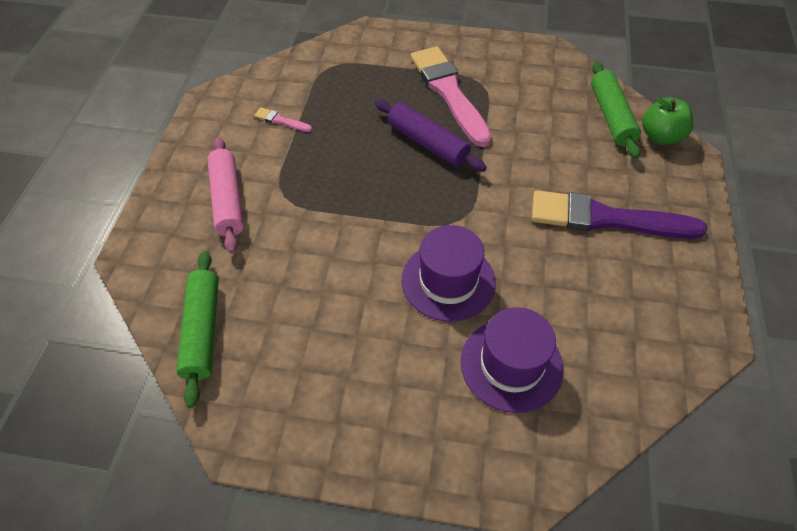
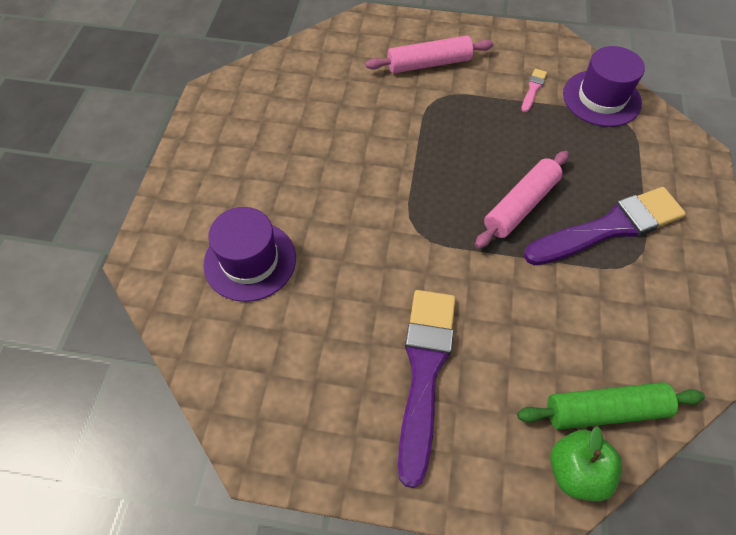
camera: 90 degrees right, 5 degrees up
(202, 331) = (301, 64): green rolling pin -> none
(427, 143) = (520, 205): purple rolling pin -> pink rolling pin
(448, 281) = (341, 217): purple hat -> purple hat (601, 98)
(449, 92) = (609, 228): pink brush -> purple brush

